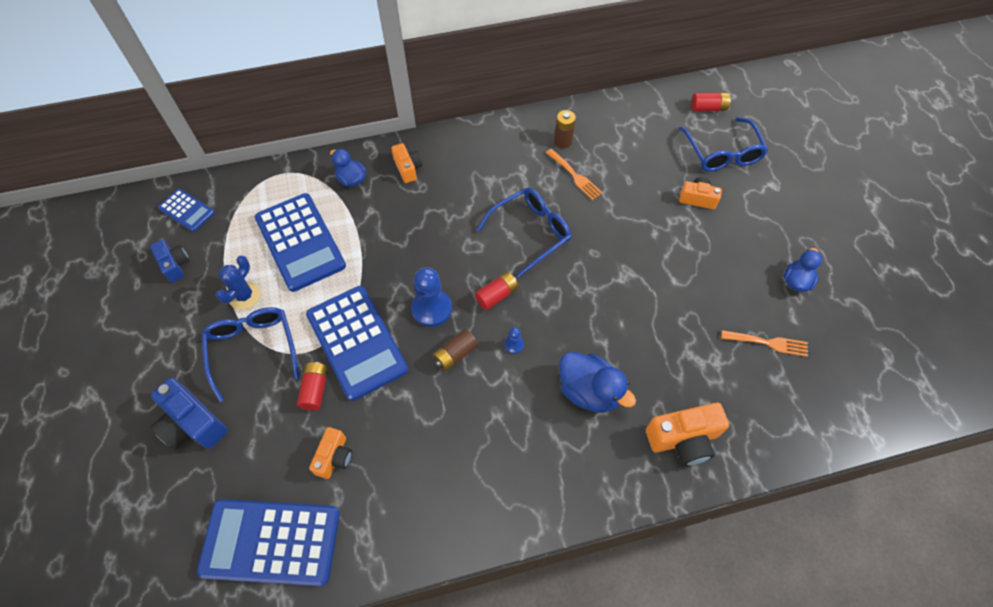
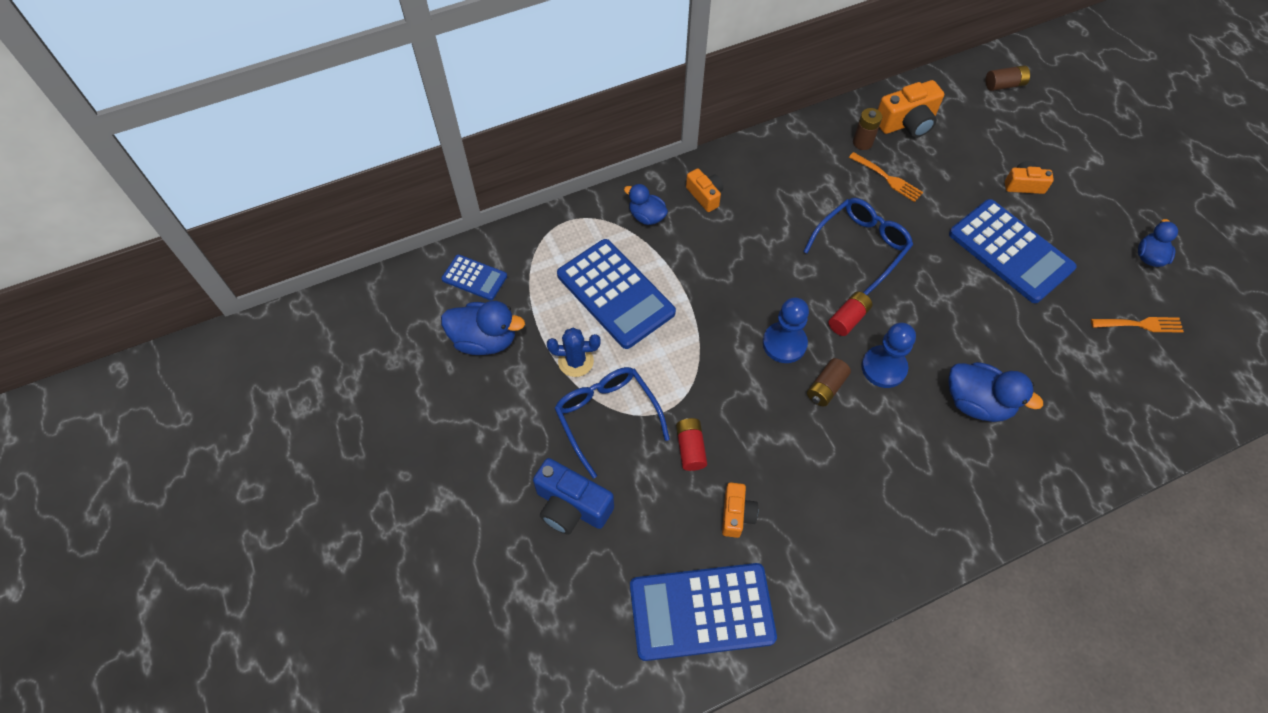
camera: 10 degrees left, 0 degrees up
(175, 265) = (485, 340): blue camera -> blue duck
(244, 295) = (575, 361): blue cactus -> blue cactus turned 75 degrees clockwise
(356, 342) = (716, 391): blue calculator -> blue calculator (1010, 251)
(514, 345) = (883, 367): blue pawn -> blue pawn, size x2.14
(683, 439) = (1086, 435): orange camera -> orange camera (907, 123)
(708, 108) = (1004, 85): red battery -> brown battery
(722, 153) = (1034, 132): blue glasses -> none

